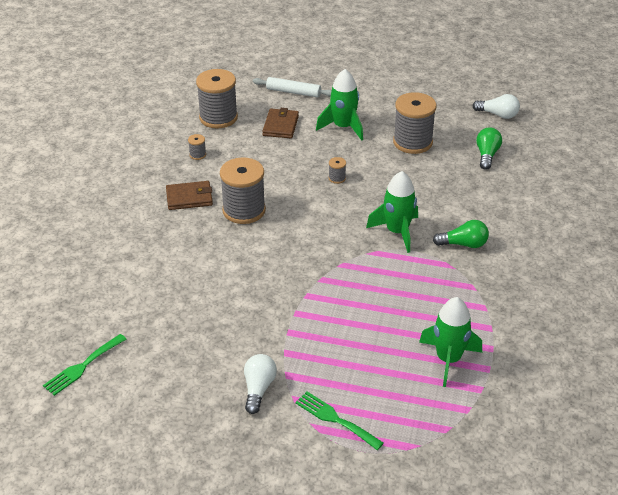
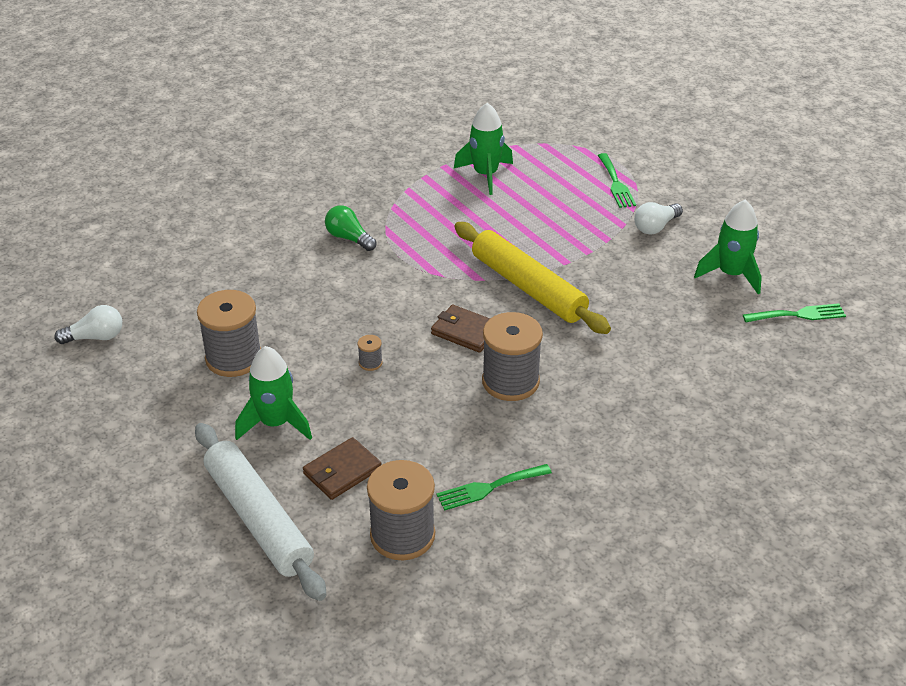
camera: 140 degrees left, 0 degrees up
(189, 198) = (555, 431): brown wallet -> brown wallet (465, 331)
(197, 155) = (489, 488): grey spool -> green fork
(293, 92) = (258, 519): white rolling pin -> white rolling pin, size x1.80
(301, 277) = (528, 287): none -> yellow rolling pin
(397, 232) = (389, 278): green rocket -> green rocket (731, 274)
(487, 155) = (189, 301): green light bulb -> none
(498, 114) = (95, 337): white light bulb -> white light bulb turned 105 degrees clockwise

